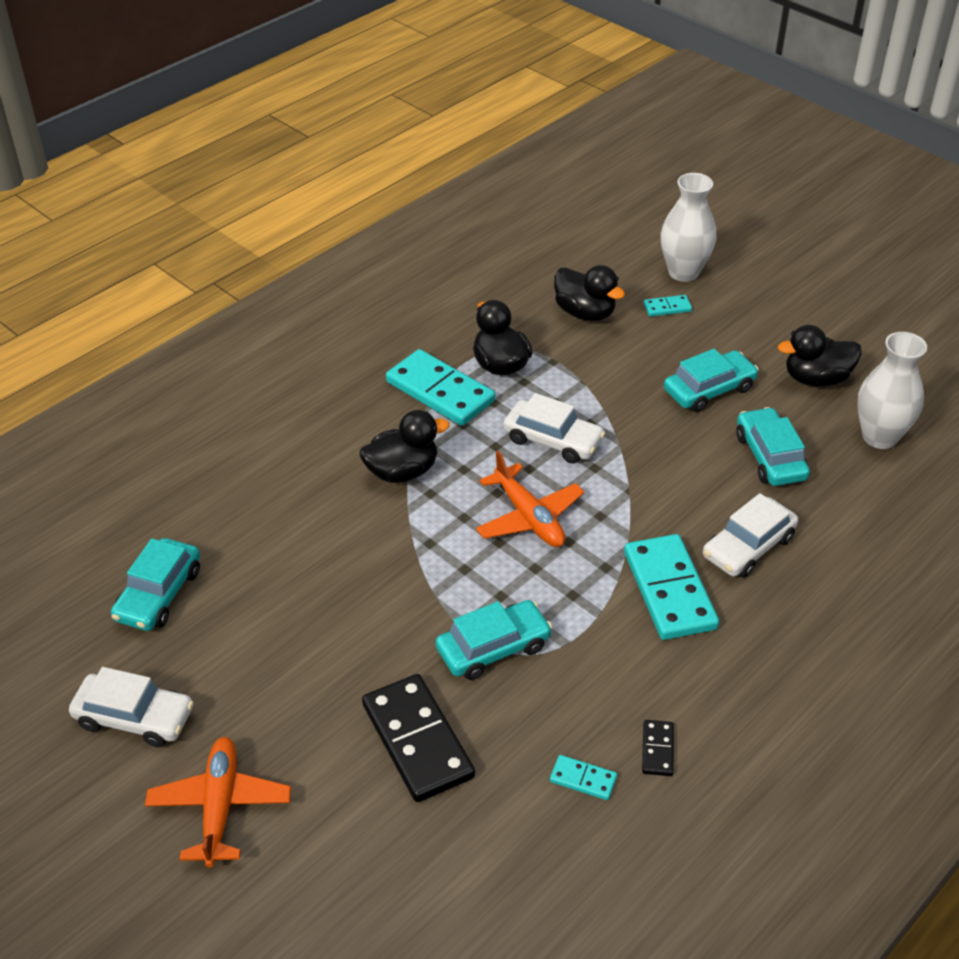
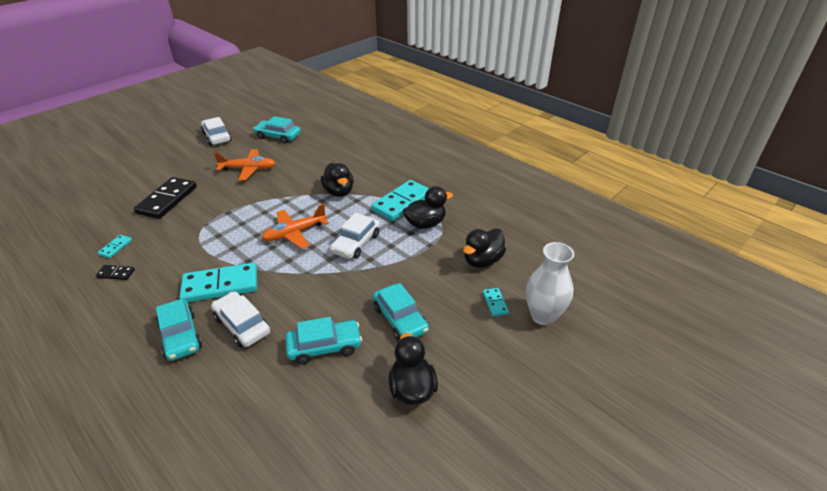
camera: 90 degrees right, 5 degrees down
(134, 718) = (217, 137): white car -> white car turned 135 degrees clockwise
(220, 806) = (164, 156): orange plane -> orange plane (248, 169)
(418, 740) = (167, 200): black domino -> black domino turned 45 degrees counterclockwise
(493, 648) = (209, 221): turquoise car -> turquoise car (180, 336)
(879, 437) = (336, 425): white vase -> none

